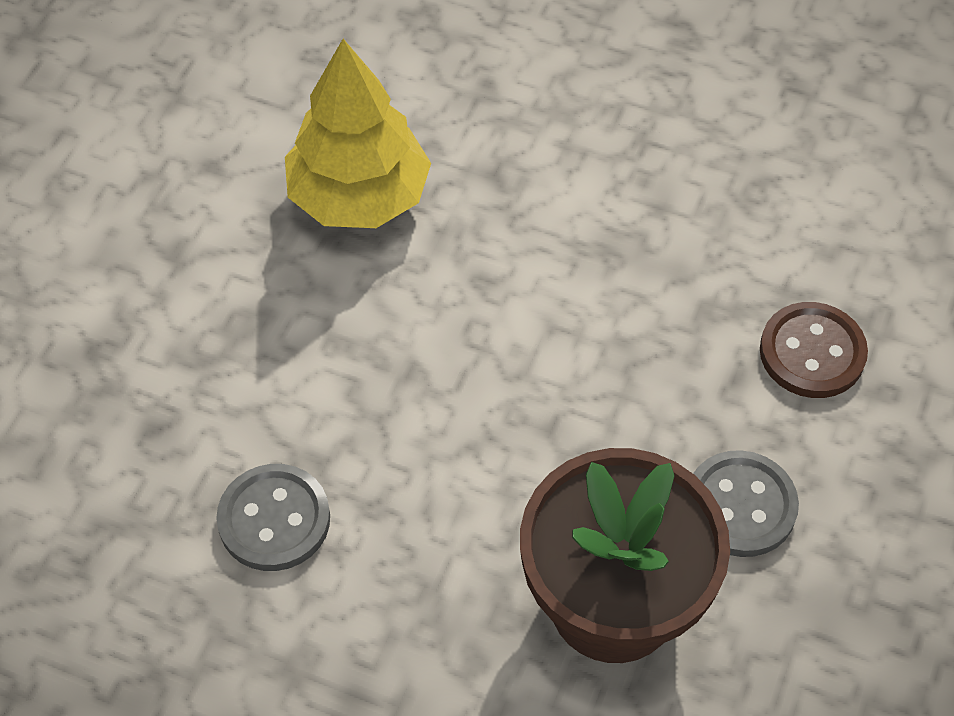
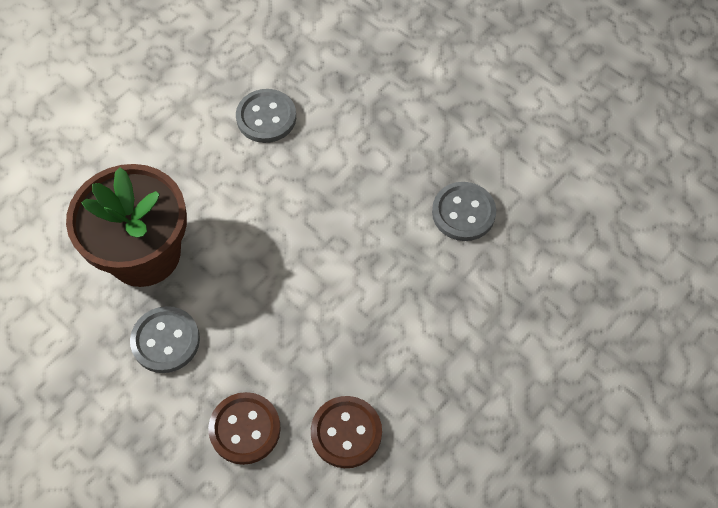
camera: 110 degrees right, 5 degrees up
(359, 196) = (463, 213): yellow tree -> grey button
(753, 237) = (346, 432): none -> brown button

